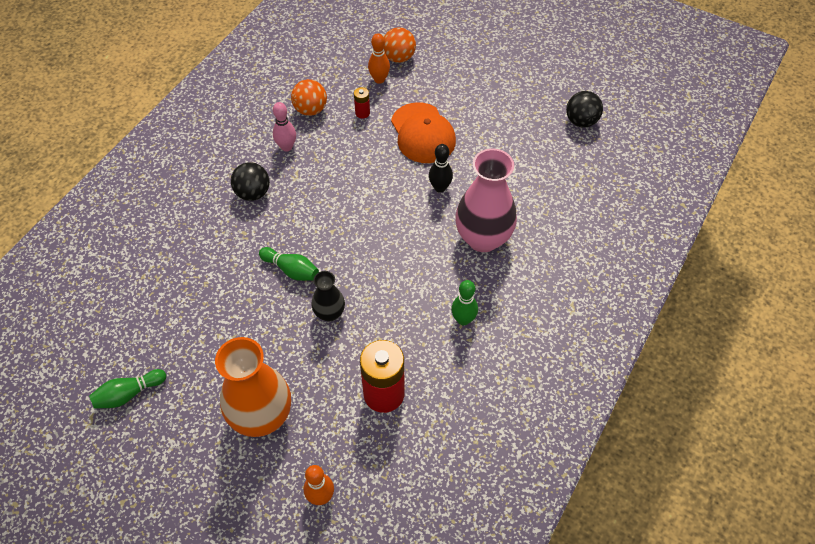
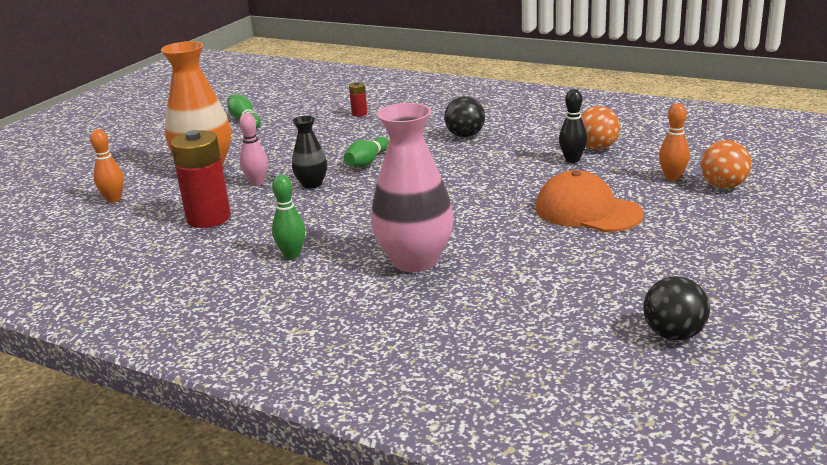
camera: 90 degrees right, 30 degrees down
(286, 147) = (534, 142): pink bowling pin -> pink bowling pin (257, 183)
(362, 113) = (606, 174): red battery -> red battery (359, 113)
(423, 133) = (587, 211): orange cap -> orange cap turned 60 degrees clockwise
(440, 188) = (496, 228): black bowling pin -> black bowling pin (572, 160)

